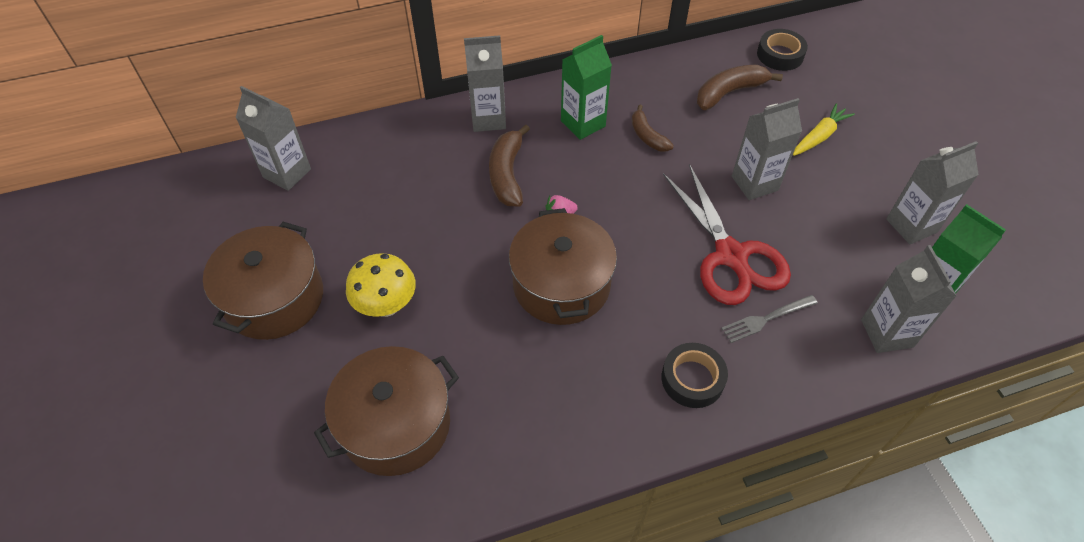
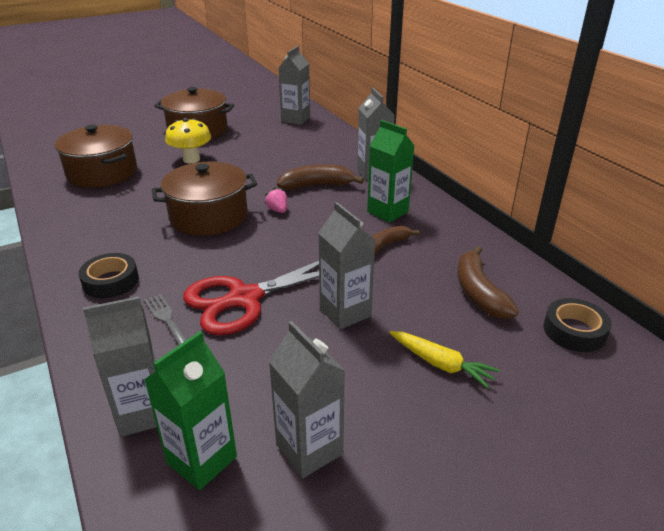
camera: 80 degrees right, 20 degrees down
(729, 92) = (479, 292): brown banana -> brown banana turned 150 degrees counterclockwise

